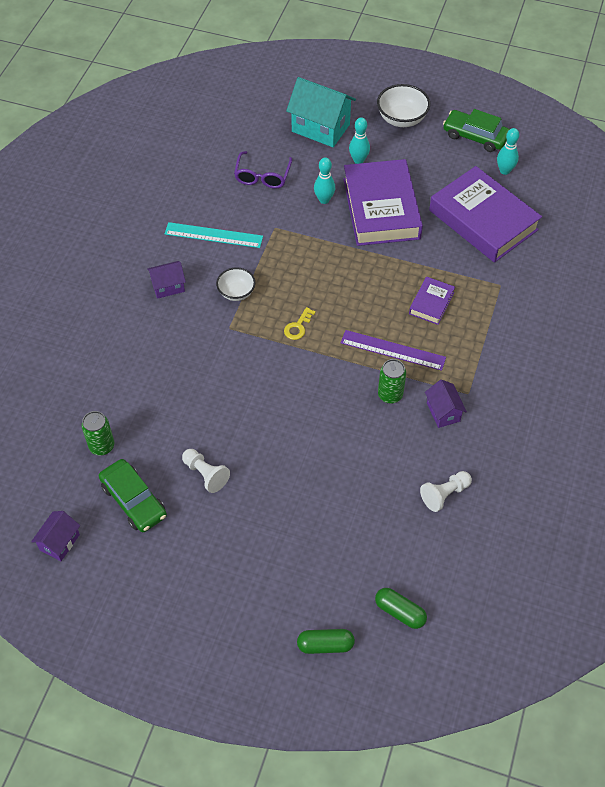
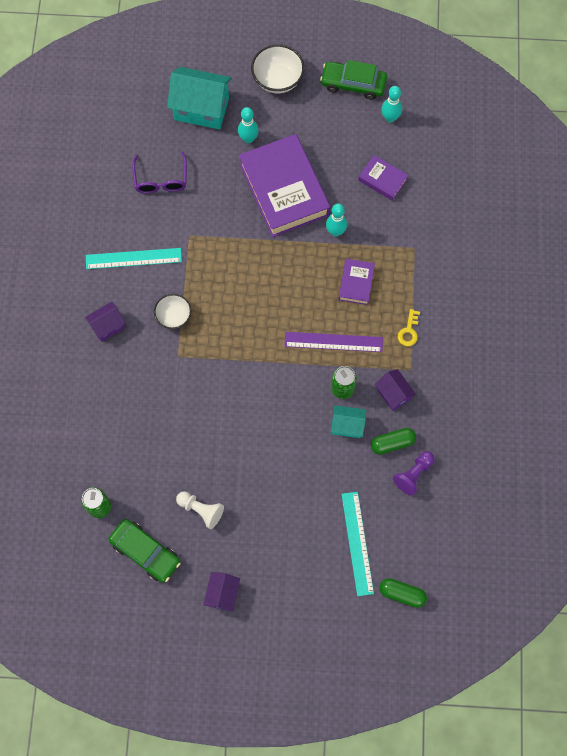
camera: 15 degrees left, 15 degrees up
(59, 542) = (93, 609): purple house -> purple house (222, 593)
(298, 327) = (241, 339): yellow key -> yellow key (409, 331)
(324, 200) = (227, 192): turquoise bowling pin -> turquoise bowling pin (335, 231)
(325, 645) = (348, 640): green capsule -> green capsule (392, 443)
(363, 547) = (357, 543): none -> turquoise ruler
(385, 430) = (347, 425): none -> turquoise house
(444, 494) = (413, 474): white pawn -> purple pawn
(483, 220) = (382, 179): purple book -> purple book, size x0.46

